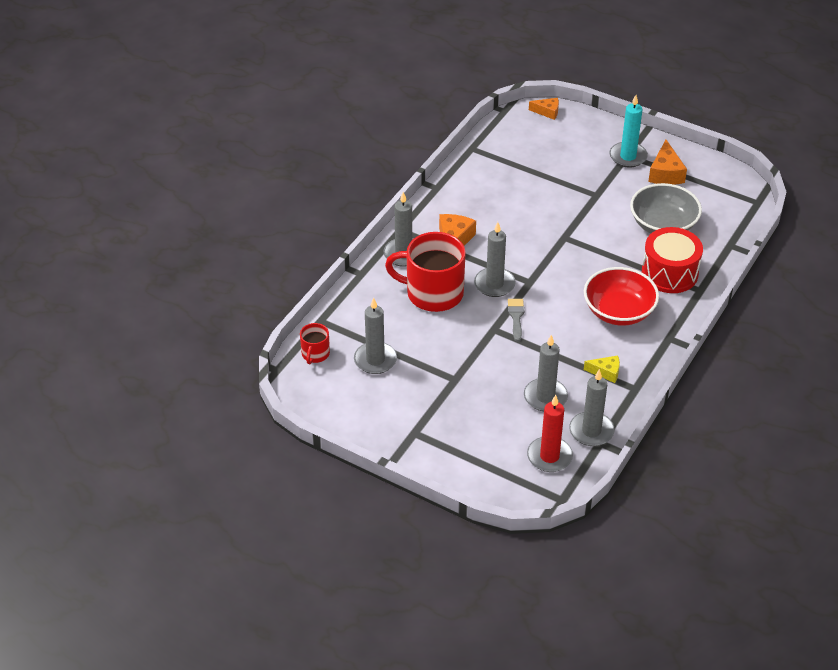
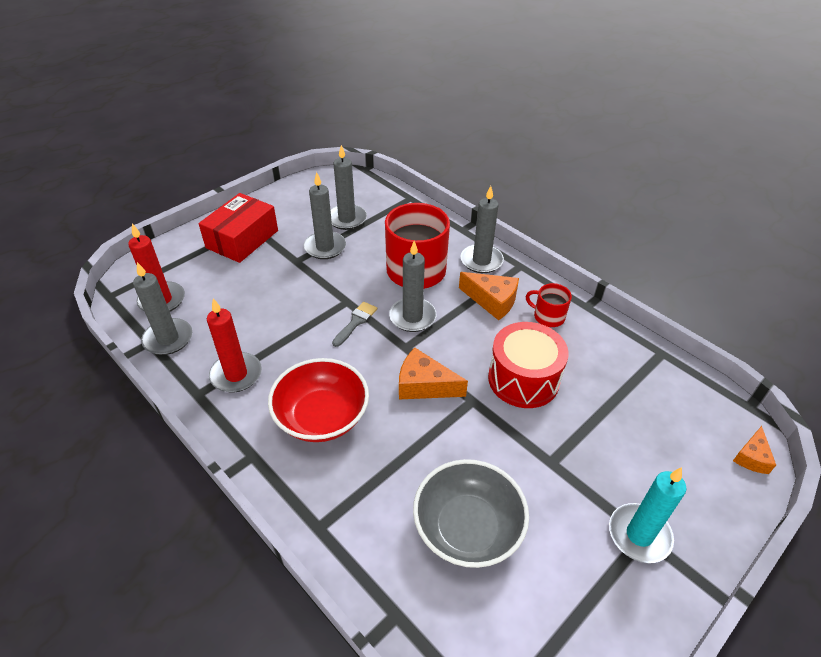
camera: 105 degrees right, 0 degrees up
(315, 354) = (371, 189): red mug -> red mug (548, 316)
(439, 431) = (242, 239): none -> red box
(516, 317) = (356, 322): grey brush -> grey brush turned 75 degrees counterclockwise
(545, 397) = (234, 316): grey candle -> grey candle (325, 247)
(606, 372) = (236, 374): yellow cheese -> red candle
(665, 173) = (592, 579): orange cheese -> orange cheese (424, 385)
(669, 273) = (365, 499): red drum -> red drum (523, 379)

